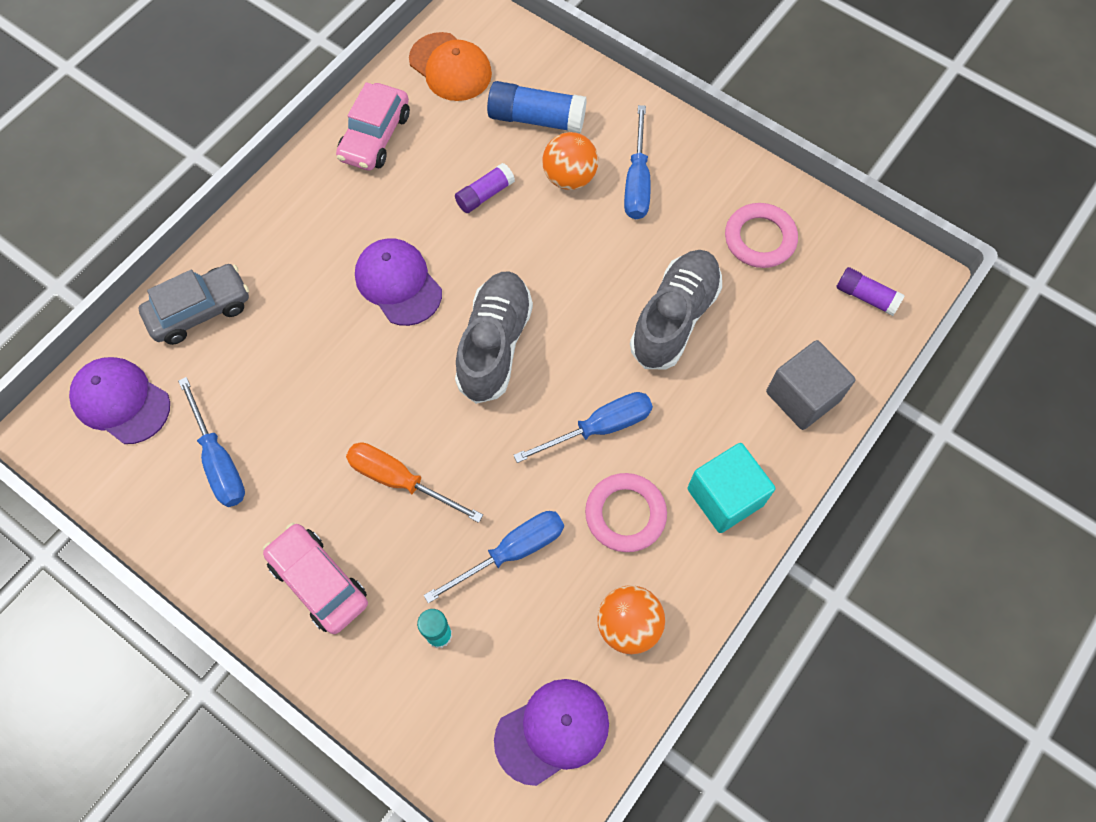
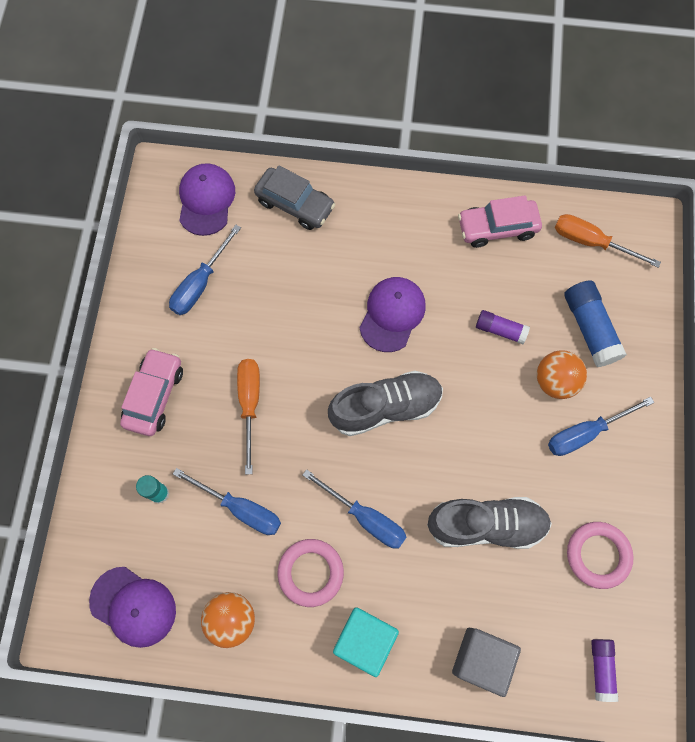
camera: 60 degrees right, 5 degrees up
(450, 67) = (591, 242): orange cap -> orange screwdriver

